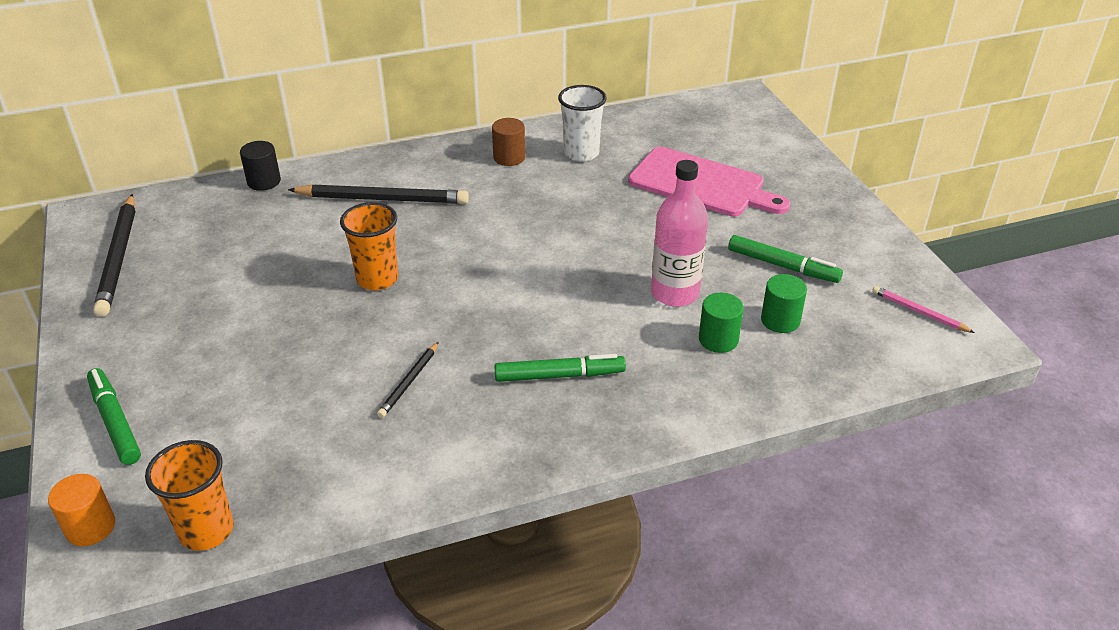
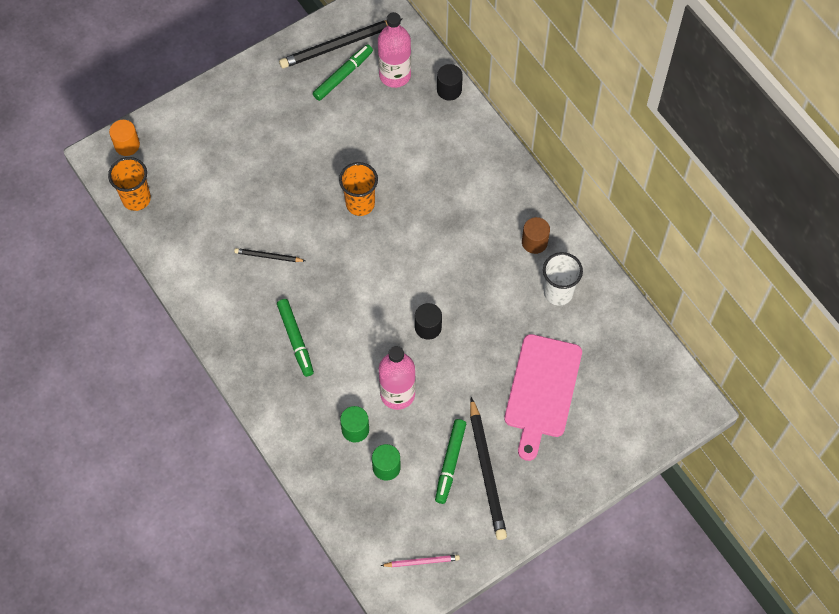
camera: 75 degrees right, 25 degrees up
(115, 422) = (199, 118): green marker -> green marker (343, 75)
(207, 218) = (395, 75): none -> pink bottle
(383, 199) = (451, 174): black pencil -> black pencil (487, 471)
(588, 252) = (428, 327): none -> black cylinder
(919, 312) = (422, 561): pink pencil -> pink pencil turned 60 degrees clockwise

